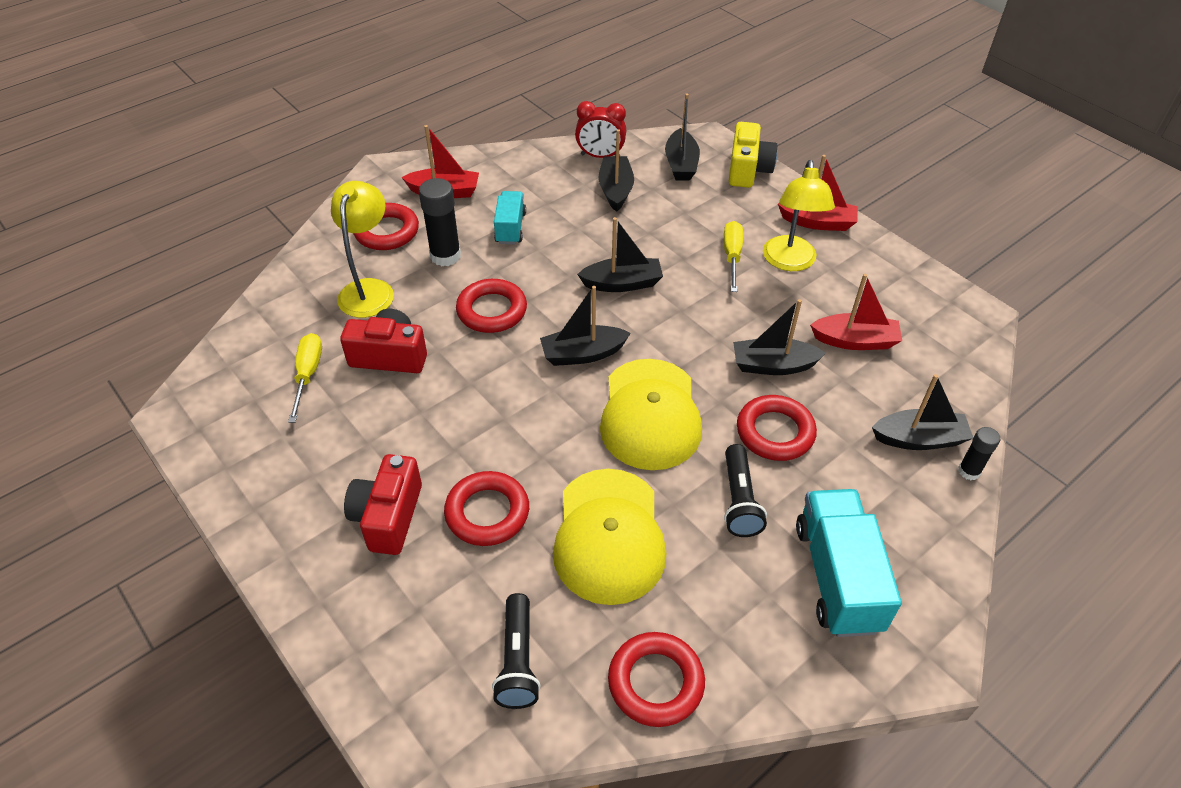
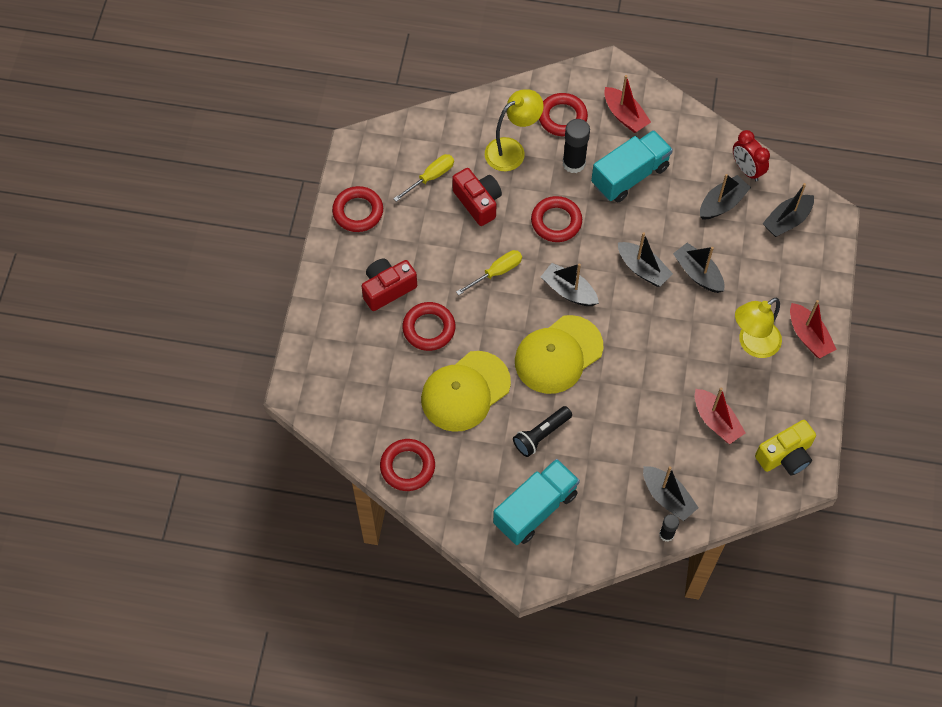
camera: 50 degrees right, 15 degrees up
(510, 228) = (630, 176): turquoise truck -> turquoise truck, size x1.71
(517, 660) = (368, 403): black flashlight -> none
(732, 256) = (725, 310): yellow screwdriver -> yellow screwdriver (496, 272)
(748, 170) = (822, 262): yellow camera -> yellow camera (785, 455)
(773, 365) = (653, 390): black boat -> black boat (698, 273)
(775, 432) = (603, 423): red ring -> red ring (358, 212)

